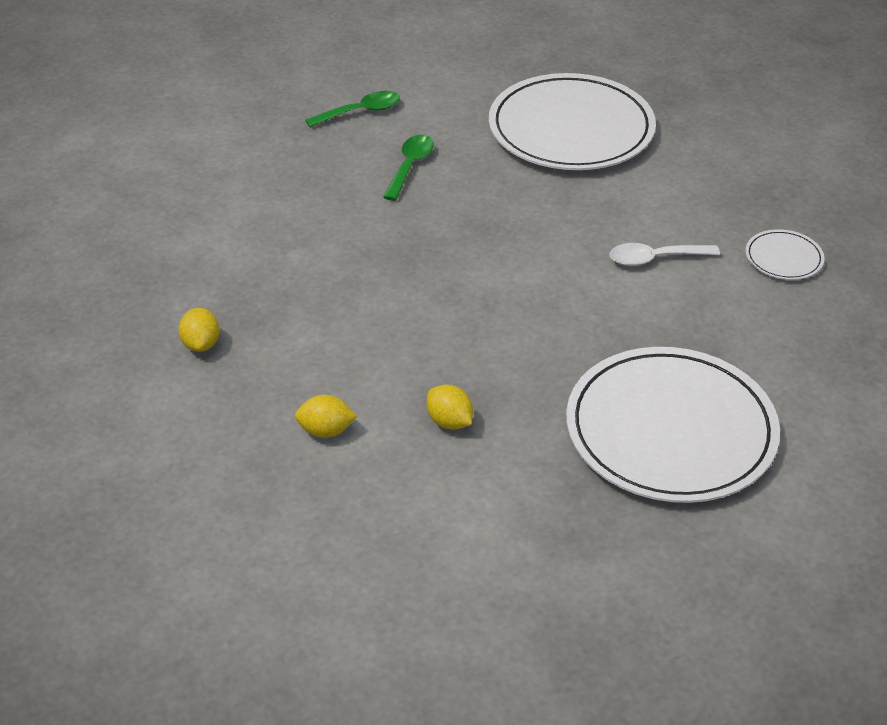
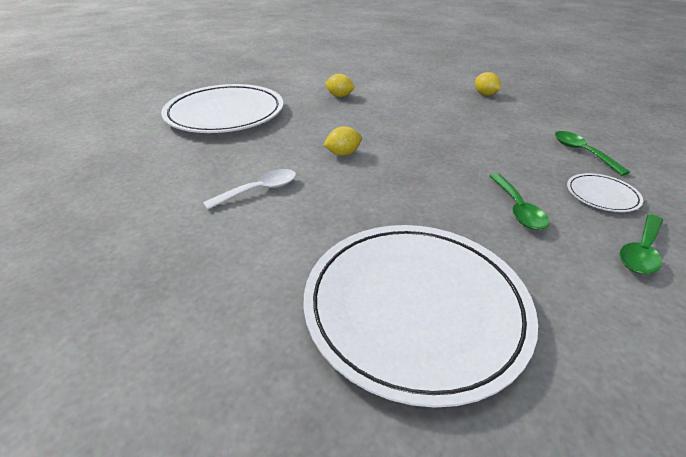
camera: 155 degrees right, 5 degrees down
(246, 201) = (582, 152): none -> green spoon
(326, 431) = (391, 84): yellow lemon -> yellow lemon (343, 154)
(783, 258) = (141, 219): white plate -> white plate (602, 195)

